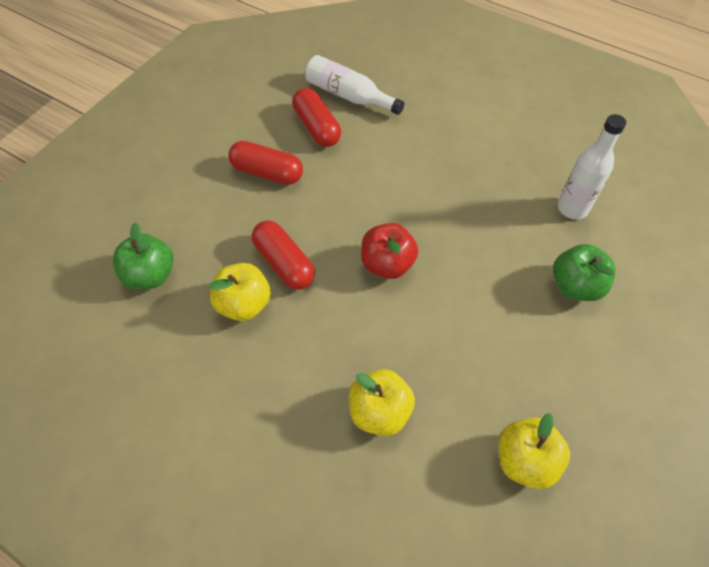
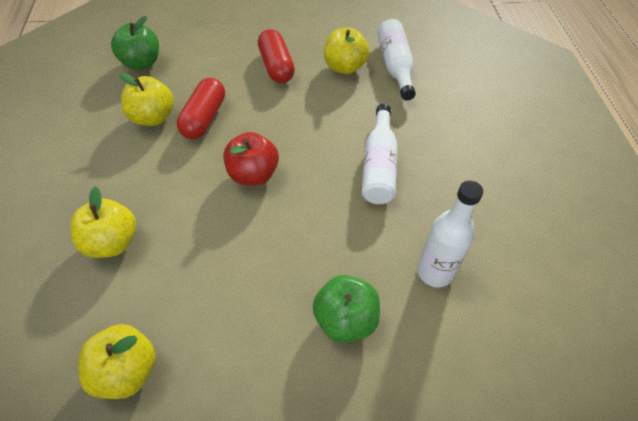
camera: 50 degrees right, 5 degrees down
(317, 127) = (344, 67): red capsule -> yellow apple
(449, 176) = (379, 165): none -> white bottle

